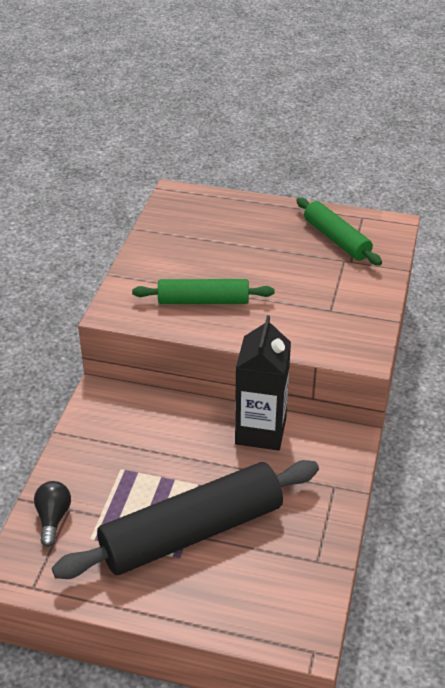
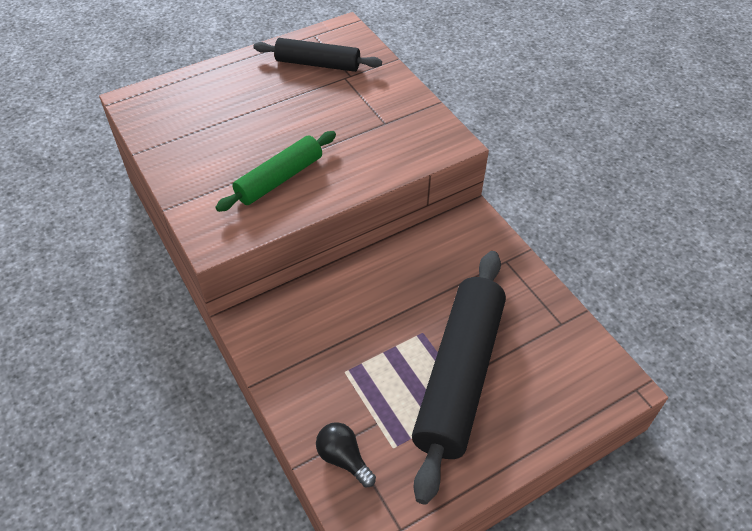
camera: 45 degrees left, 10 degrees up
(260, 431) = (409, 259): black carton -> none
(336, 239) = (318, 64): green rolling pin -> black rolling pin

